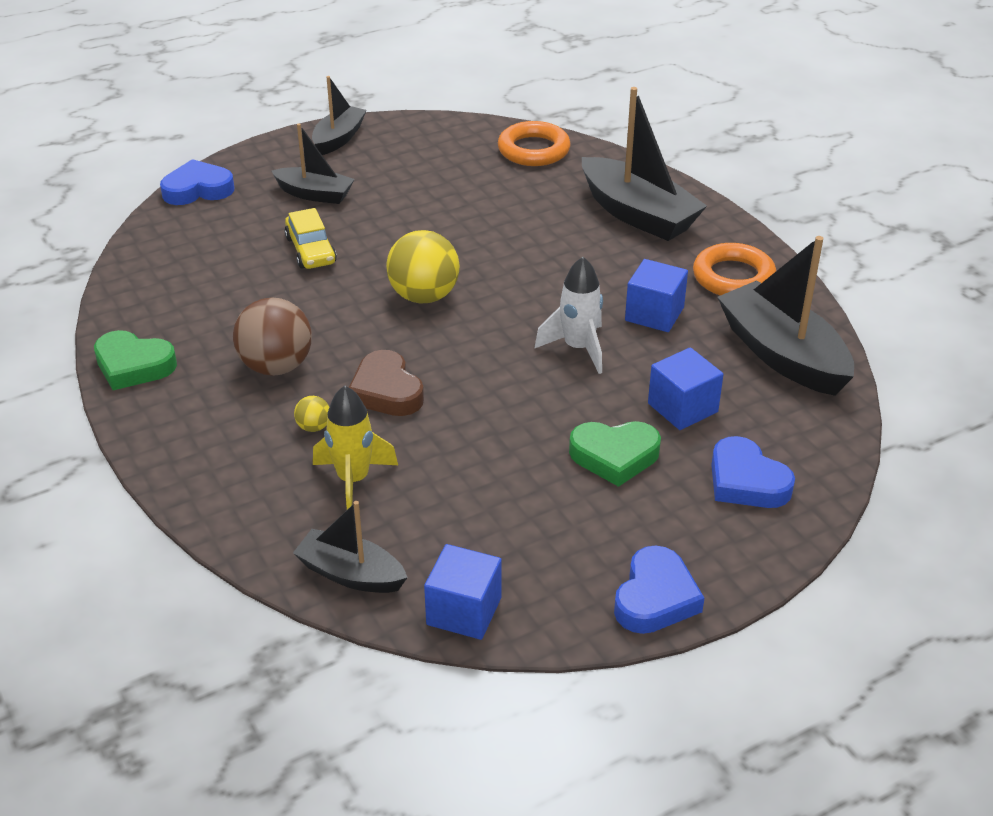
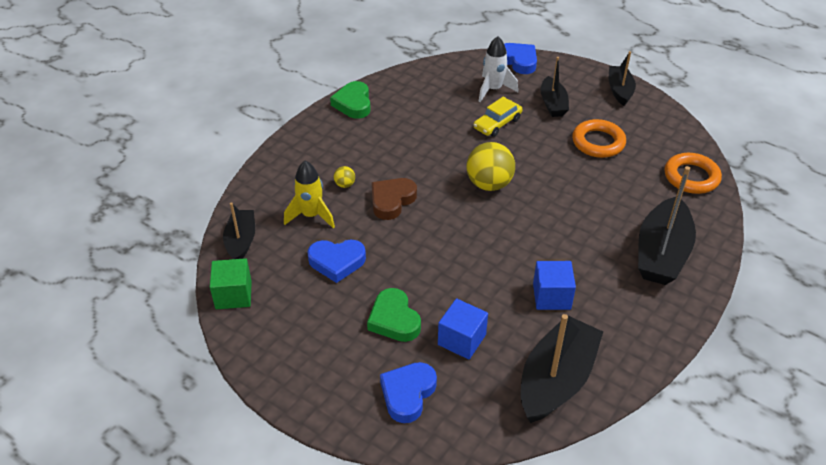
camera: 65 degrees right, 5 degrees up
(276, 366) = (385, 152): brown ball -> none
(338, 138) = (619, 90): black boat -> black boat turned 90 degrees counterclockwise
(464, 611) = (233, 295): blue cube -> green cube
(578, 348) = (487, 270): white rocket -> white rocket (493, 90)
(655, 598) = (280, 376): blue heart -> blue heart (337, 262)
(733, 277) = (628, 327): orange ring -> orange ring (598, 142)

